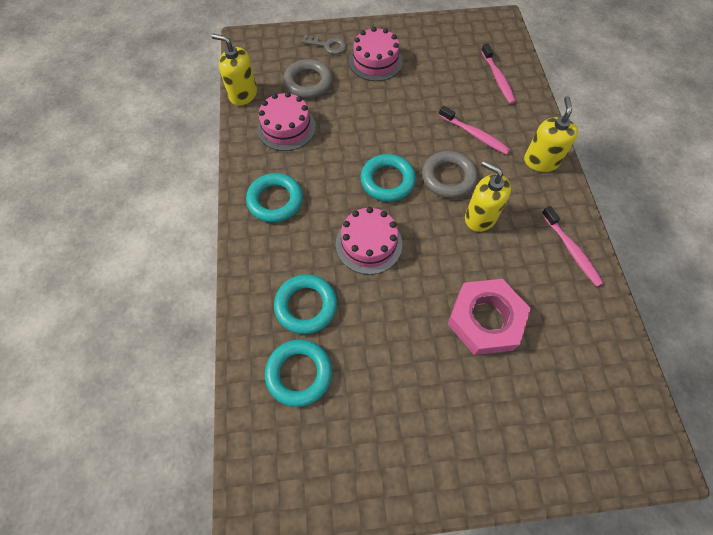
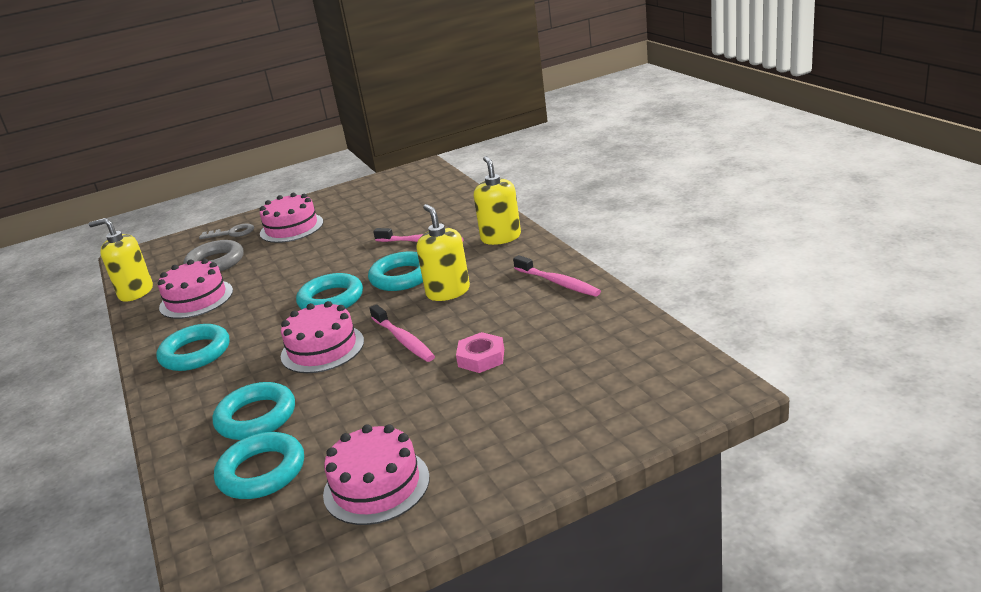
camera: 15 degrees left, 35 degrees down
(375, 434) = (376, 485): none -> pink cake
(448, 177) = (401, 277): grey ring -> turquoise ring
(480, 217) = (448, 292): yellow soap dispenser -> yellow soap dispenser turned 45 degrees clockwise
(485, 319) = (481, 358): pink nut -> pink nut, size x0.53
(497, 78) = (433, 201): pink toothbrush -> pink toothbrush (403, 340)

